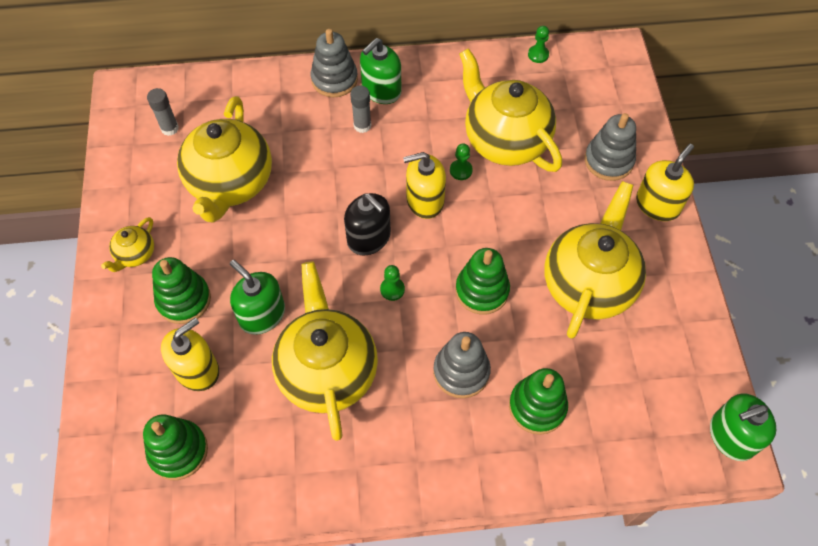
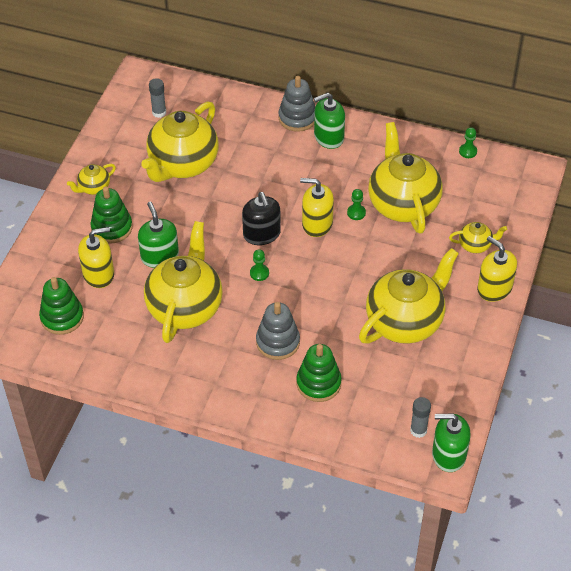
camera: 25 degrees right, 10 degrees down
(362, 126) = (300, 157): grey glue stick -> grey glue stick (418, 430)
(482, 290) = (323, 297): green stacking toy -> none
(608, 160) = (475, 245): grey stacking toy -> yellow teapot
(657, 204) = (494, 288): yellow soap dispenser -> yellow soap dispenser turned 105 degrees counterclockwise

